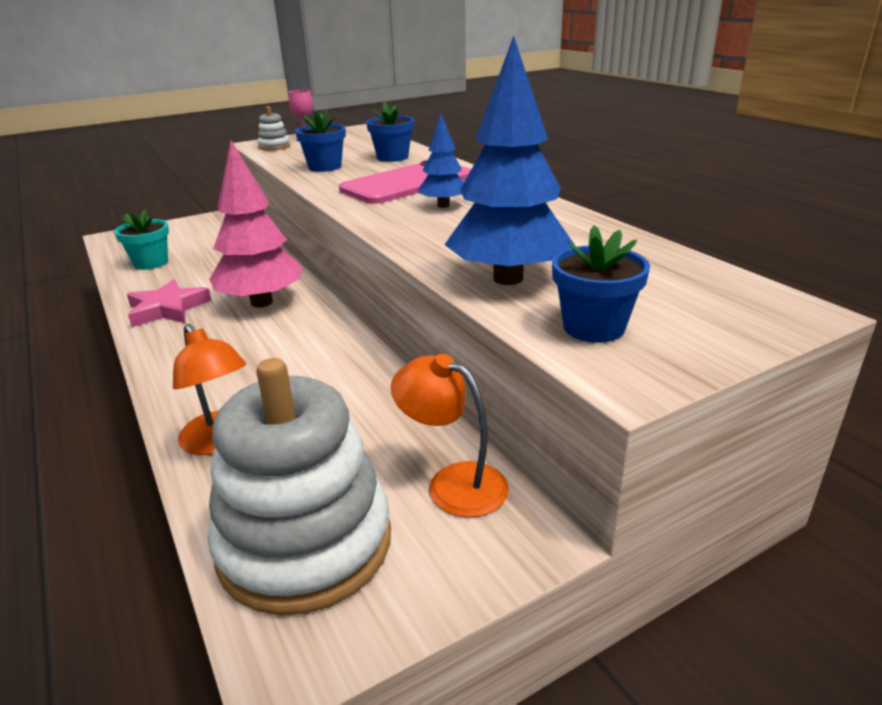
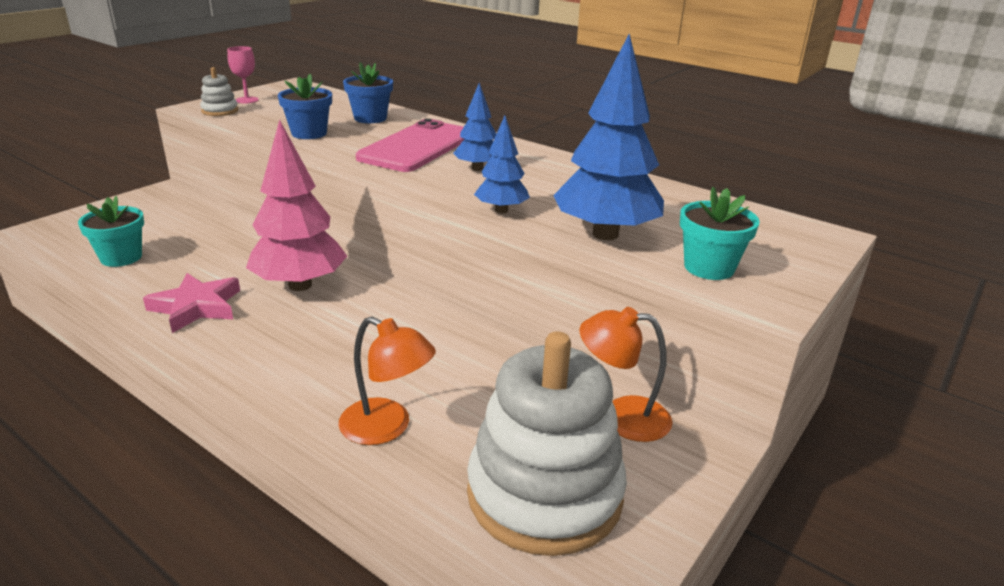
camera: 25 degrees left, 0 degrees up
(423, 245) = (501, 210): none -> blue tree
(593, 327) = (709, 268): blue flower pot -> turquoise flower pot

